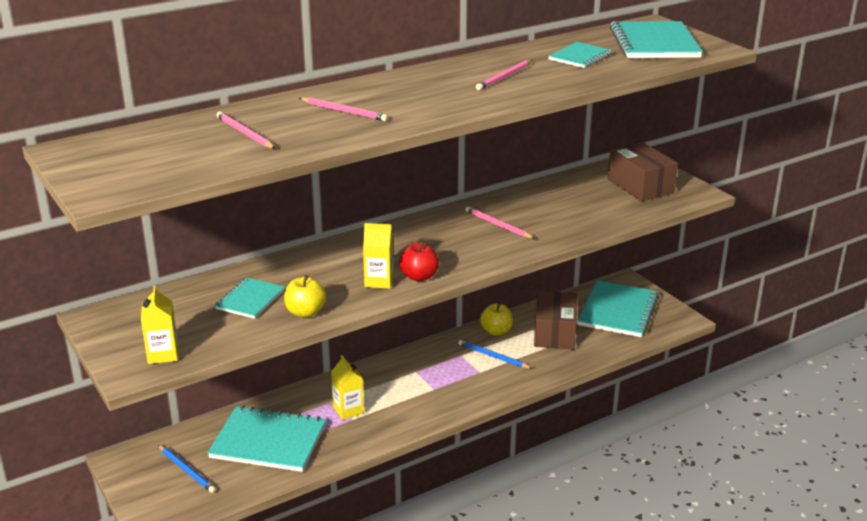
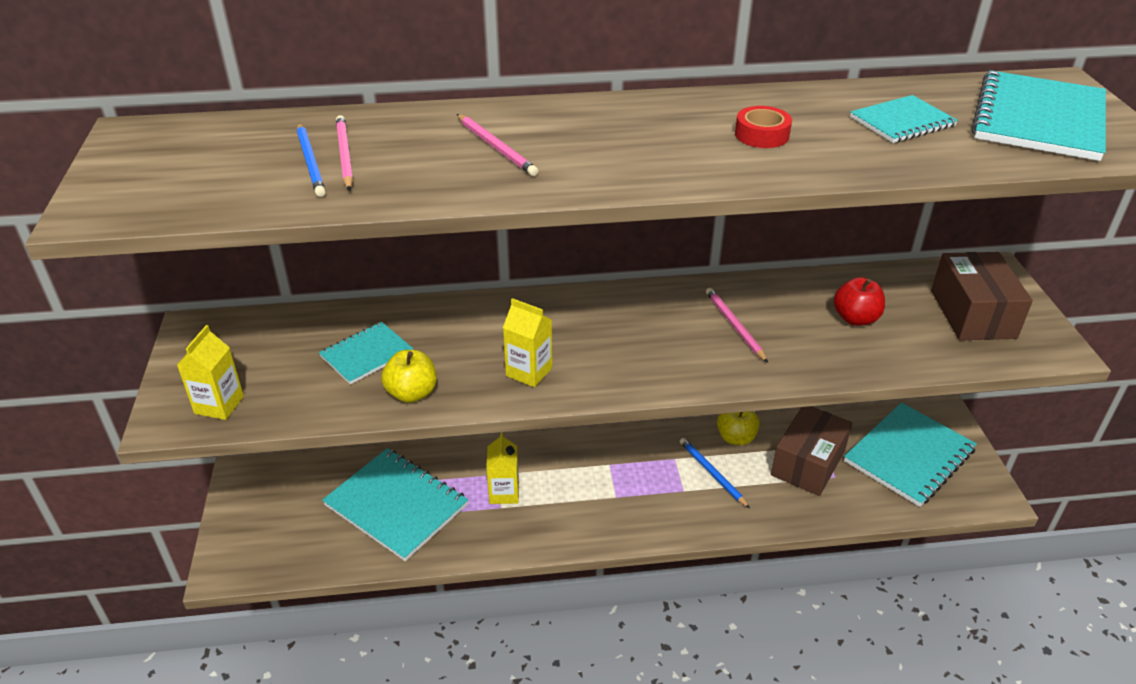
camera: 25 degrees right, 10 degrees up
(186, 470) = (294, 513): blue pencil -> blue pencil (310, 162)
(419, 277) = (581, 380): red apple -> red apple (855, 318)
(504, 77) = (762, 135): pink pencil -> red tape

